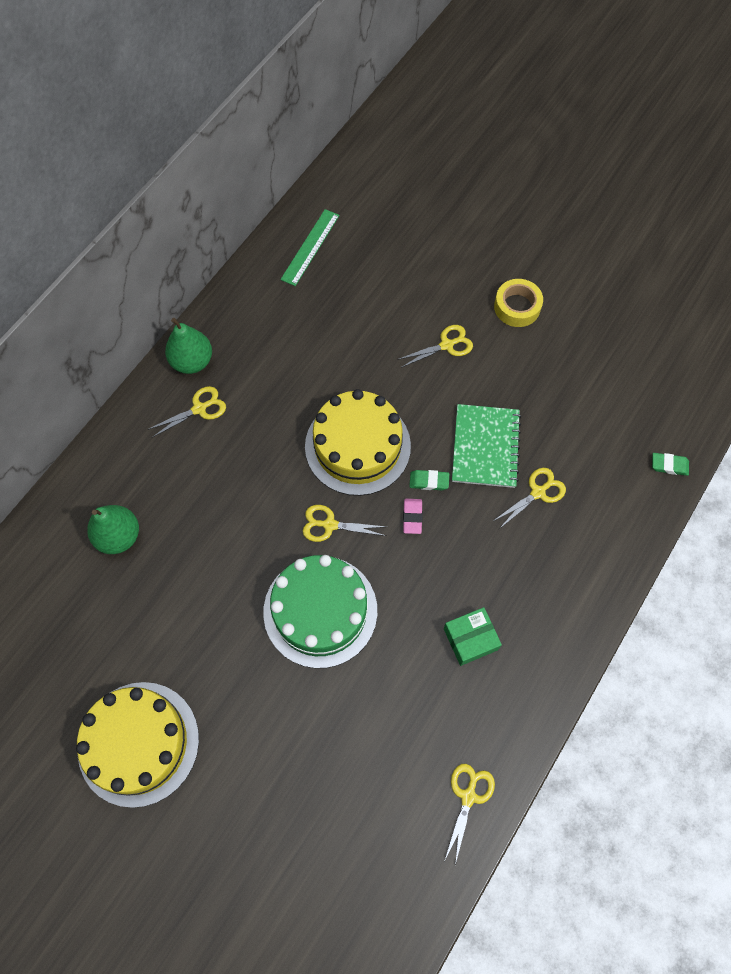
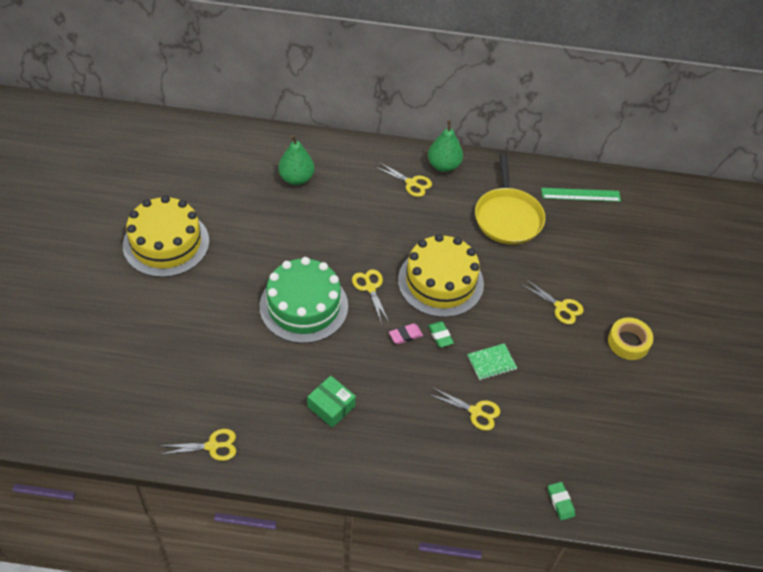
camera: 60 degrees right, 15 degrees down
(303, 333) = (508, 217): none -> yellow pan
(485, 447) = (491, 362): green notebook -> green notebook, size x0.57

